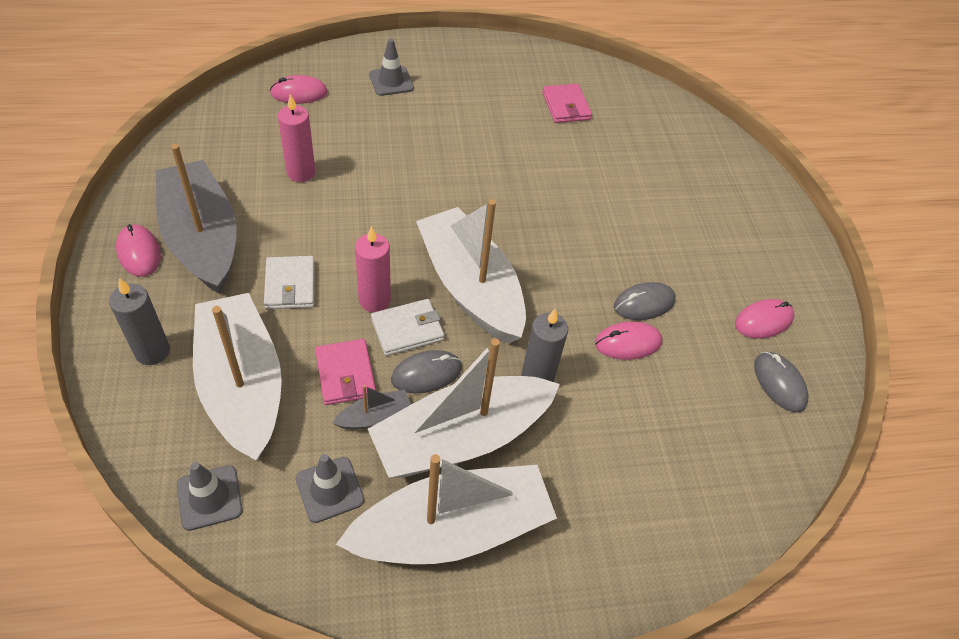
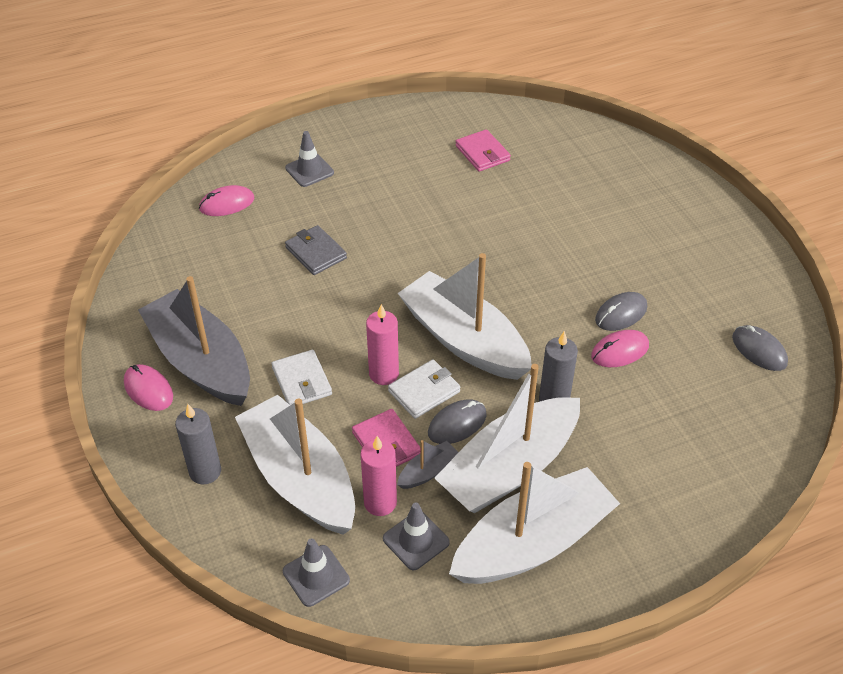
camera: 10 degrees left, 5 degrees down
(301, 173) = (264, 278): pink candle -> pink candle (380, 502)
(362, 161) = (316, 253): none -> grey wallet
(763, 321) = (728, 301): pink mouse -> none

